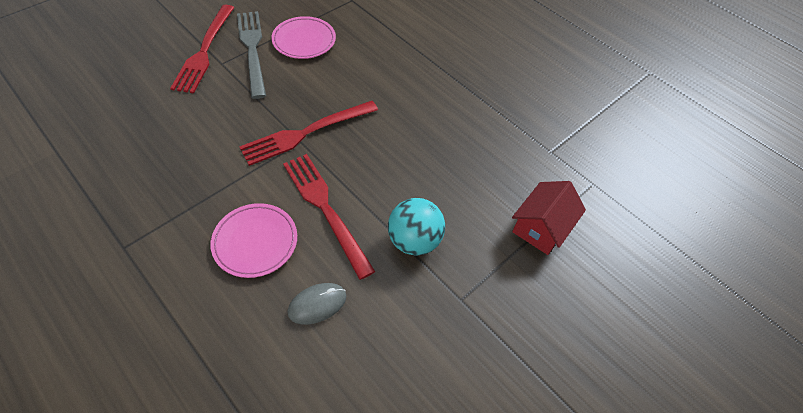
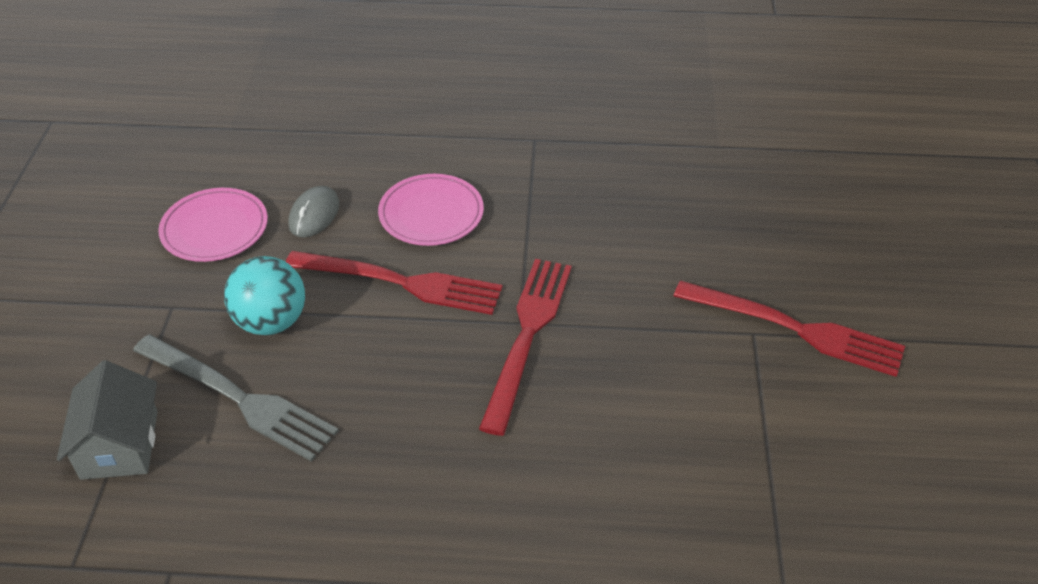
camera: 140 degrees right, 10 degrees down
(204, 52) = (797, 329): red fork -> red fork turned 150 degrees clockwise
(252, 49) = (758, 382): grey fork -> grey fork (240, 399)
(304, 40) = (722, 454): pink plate -> pink plate (215, 229)
(541, 227) = (120, 444): red house -> grey house

